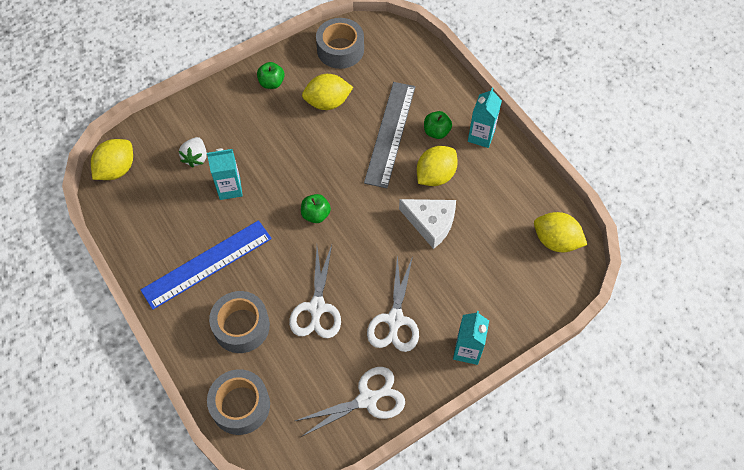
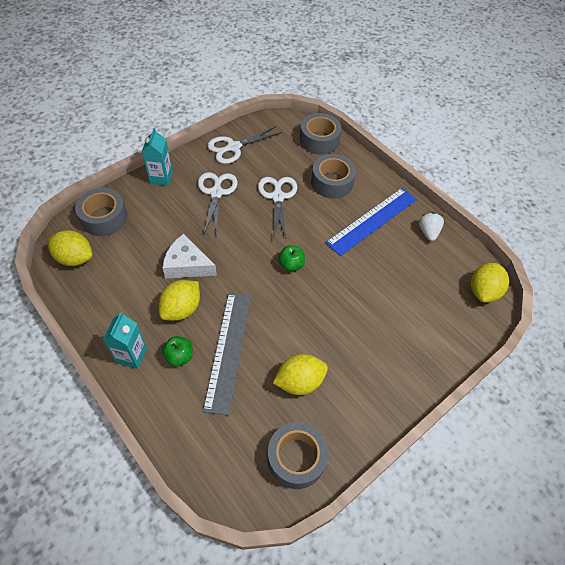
camera: 170 degrees right, 5 degrees down
(196, 157) = (416, 308): white strawberry -> white strawberry (428, 232)
(230, 188) = (374, 282): turquoise carton -> none
(271, 83) = (366, 401): green apple -> none
(532, 292) = (104, 218): none -> grey tape

